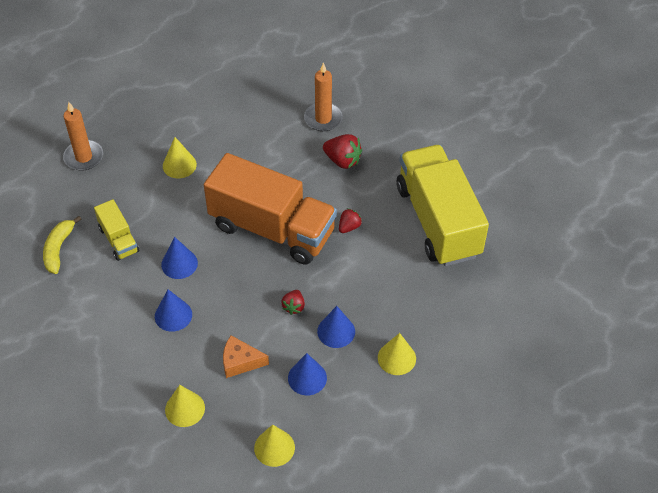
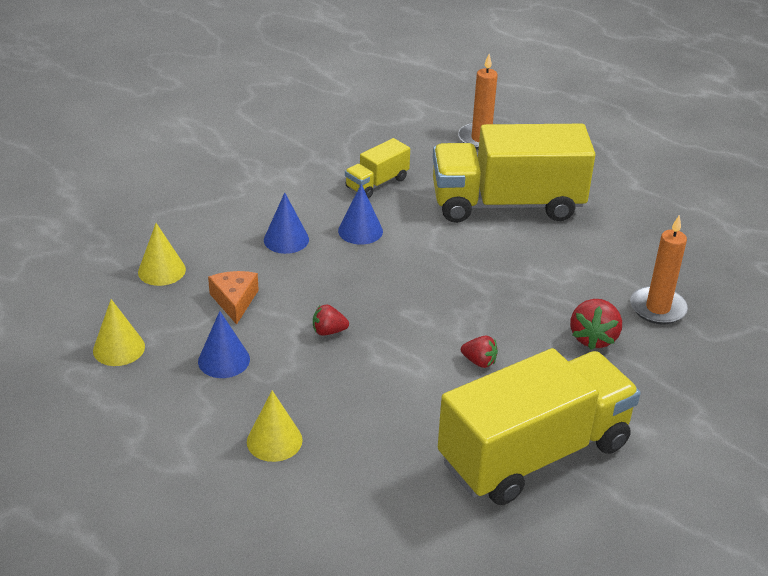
camera: 75 degrees right, 15 degrees down
(58, 249) = (348, 148): yellow banana -> none
(179, 165) = (507, 204): yellow cone -> yellow truck
(272, 229) = (444, 293): orange truck -> none
(336, 331) = (301, 375): blue cone -> none

